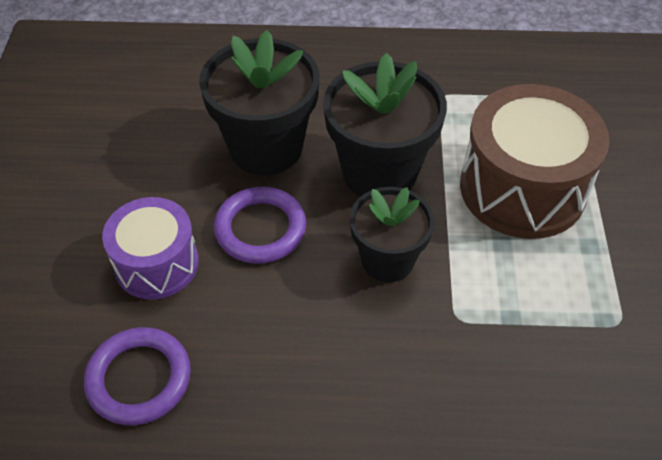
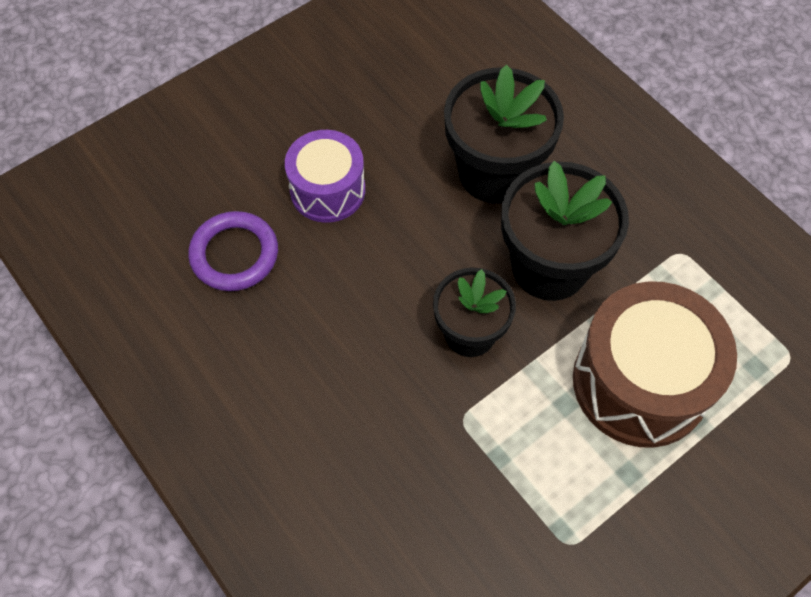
camera: 50 degrees right, 10 degrees up
(260, 229) = (417, 229): purple ring -> none

